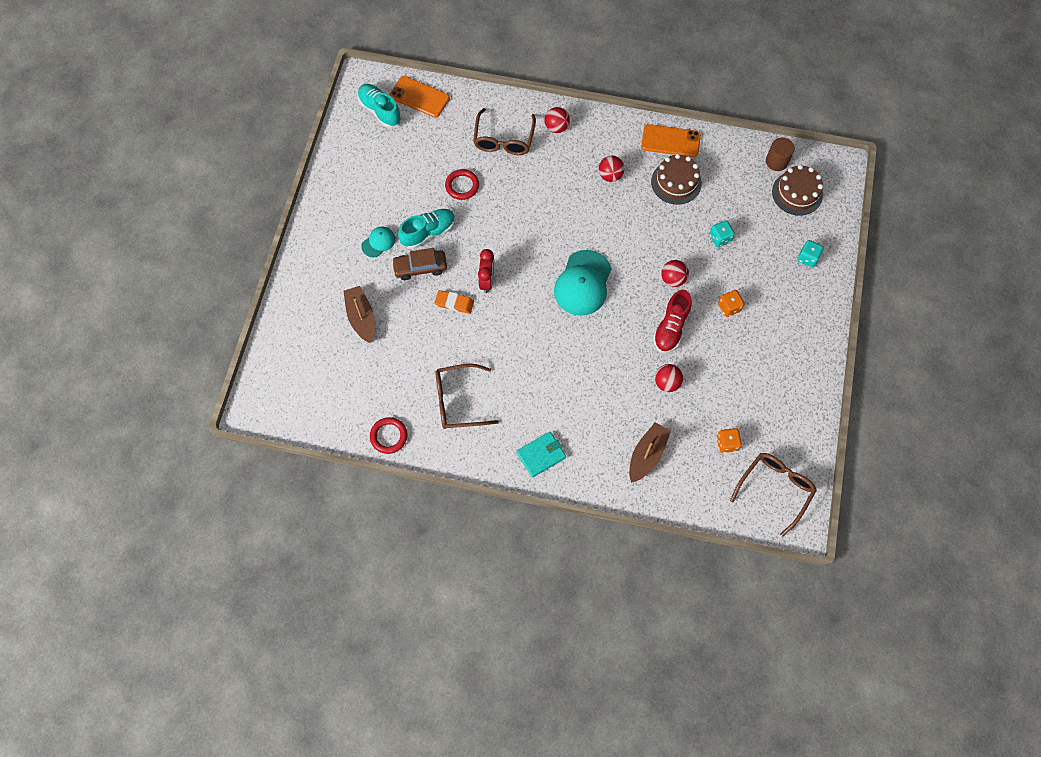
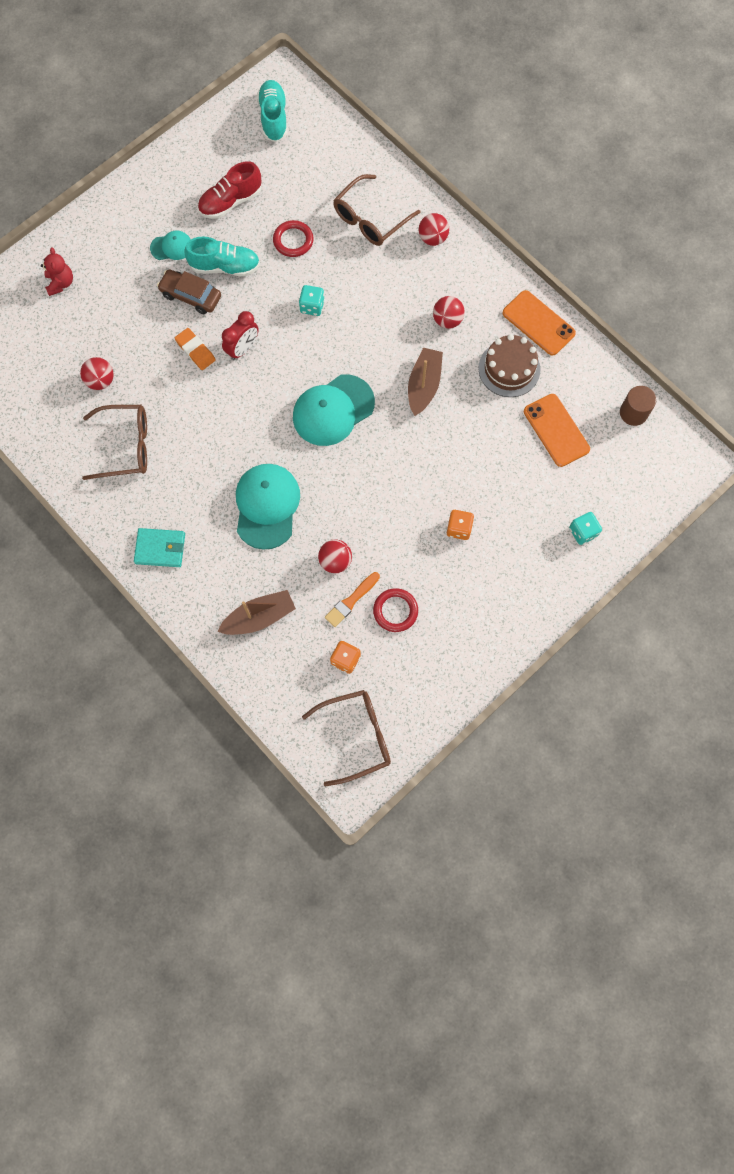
camera: 35 degrees right, 5 degrees up
(316, 317) = (60, 283): none -> red teddy bear
(361, 317) = (100, 309): brown boat -> brown boat (424, 385)
(389, 436) = (38, 437): red ring -> red ring (395, 611)
(419, 97) = (322, 127): orange phone -> orange phone (556, 430)
(458, 401) = (125, 446): brown glasses -> brown glasses turned 150 degrees clockwise
(591, 377) = (267, 506): none -> turquoise cap
(670, 328) = (383, 510): red shoe -> red shoe (230, 202)
(673, 279) = (425, 464): red ball -> red ball (101, 381)
(698, 402) = (351, 601): none -> orange brush
(720, 238) = (507, 454): turquoise dice -> turquoise dice (312, 306)
(797, 193) = (628, 459): brown cake -> none

